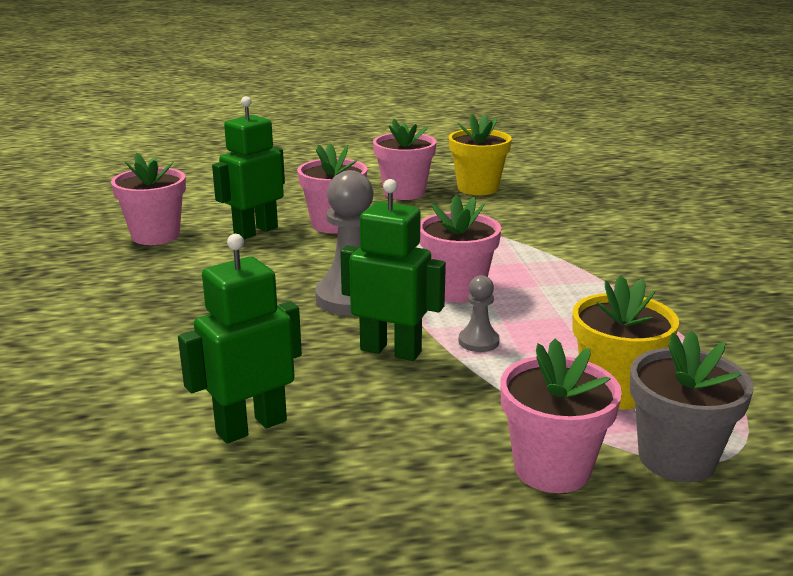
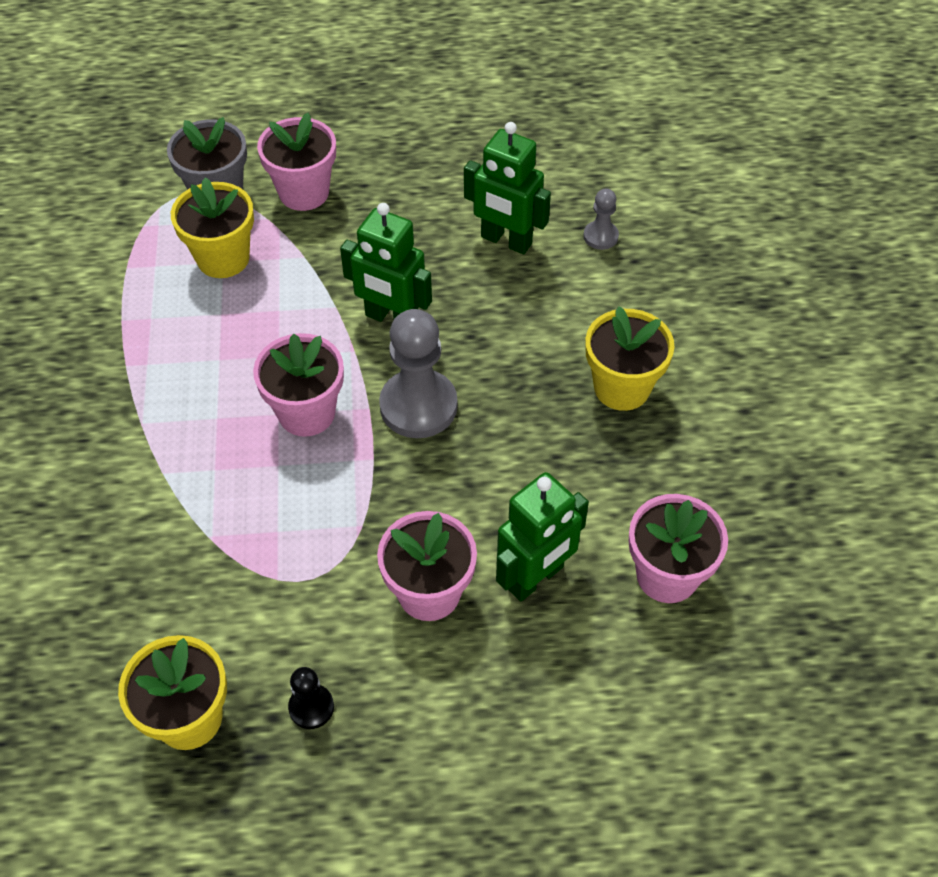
camera: 175 degrees left, 30 degrees up
(149, 316) = (622, 387): none -> yellow flower pot
(251, 426) = (506, 241): green robot -> green robot turned 60 degrees clockwise
(404, 192) = (311, 707): pink flower pot -> black pawn
(478, 341) = (311, 326): grey pawn -> grey pawn (600, 236)

